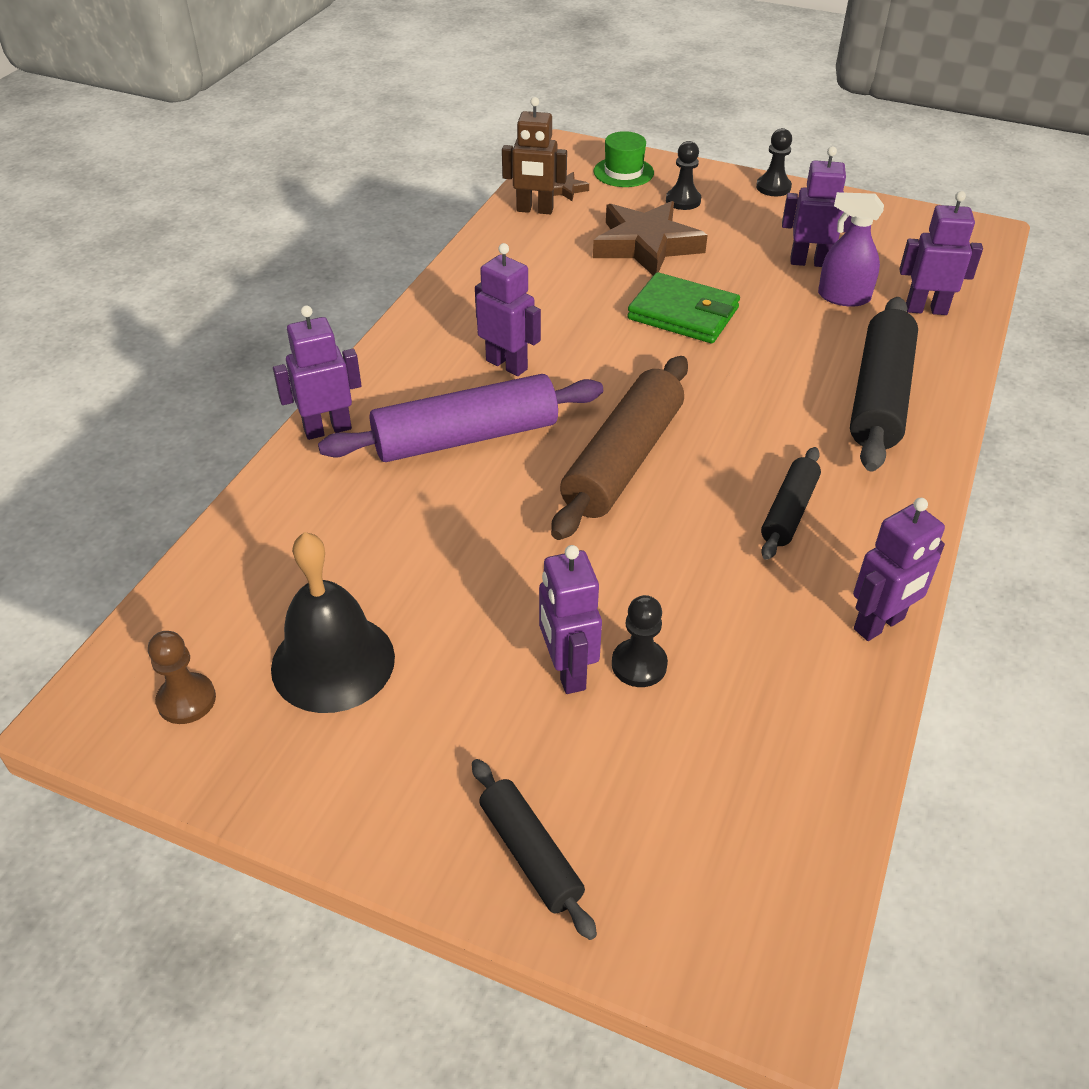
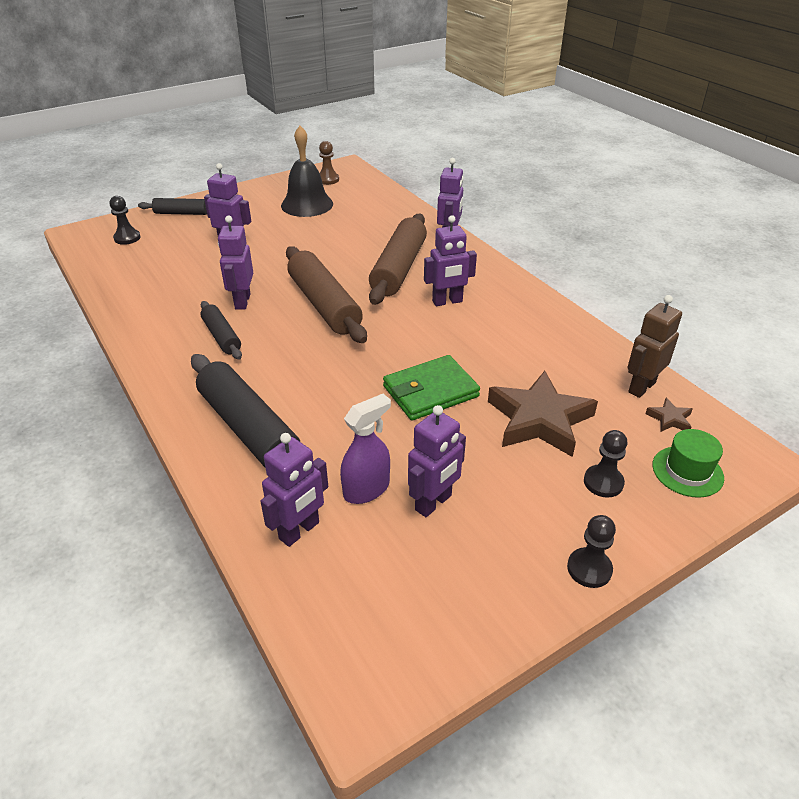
camera: 125 degrees right, 5 degrees down
(465, 437) = (399, 269): purple rolling pin -> brown rolling pin
(639, 664) = (210, 258): black pawn -> black pawn (127, 238)
(879, 624) = (130, 324): purple robot -> purple robot (242, 301)

